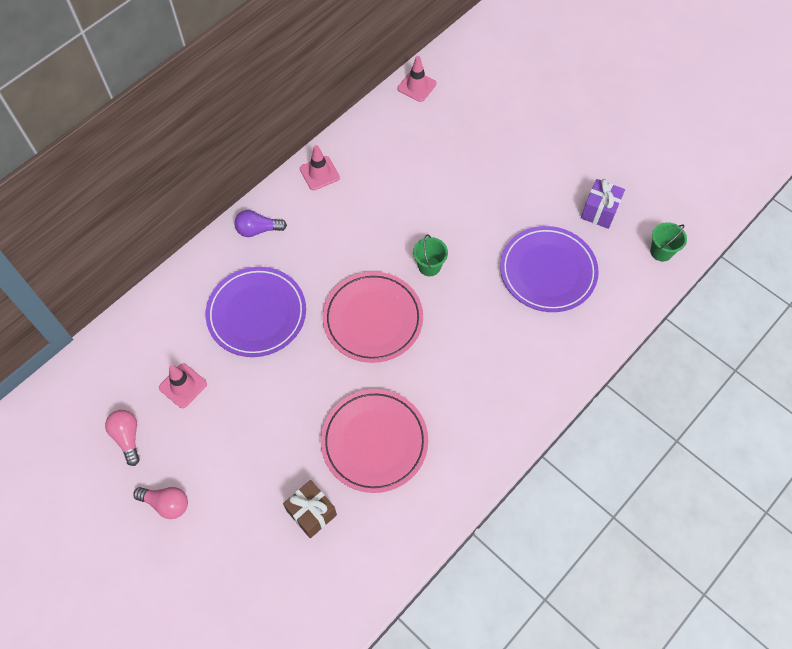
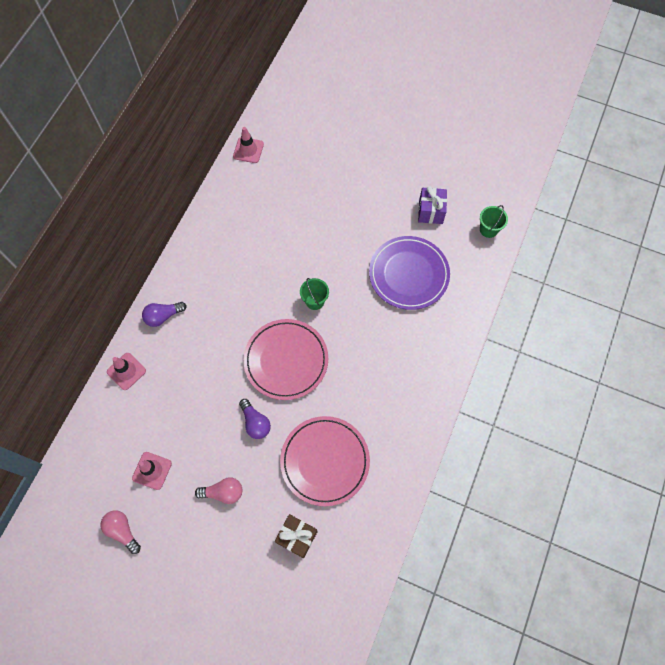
camera: 20 degrees left, 5 degrees up
(166, 504) = (177, 573): pink light bulb -> pink light bulb (223, 492)
(257, 314) = (190, 388): purple plate -> none
(313, 374) = (255, 422): none -> purple light bulb
(319, 173) = (196, 251): pink traffic cone -> pink traffic cone (126, 371)

